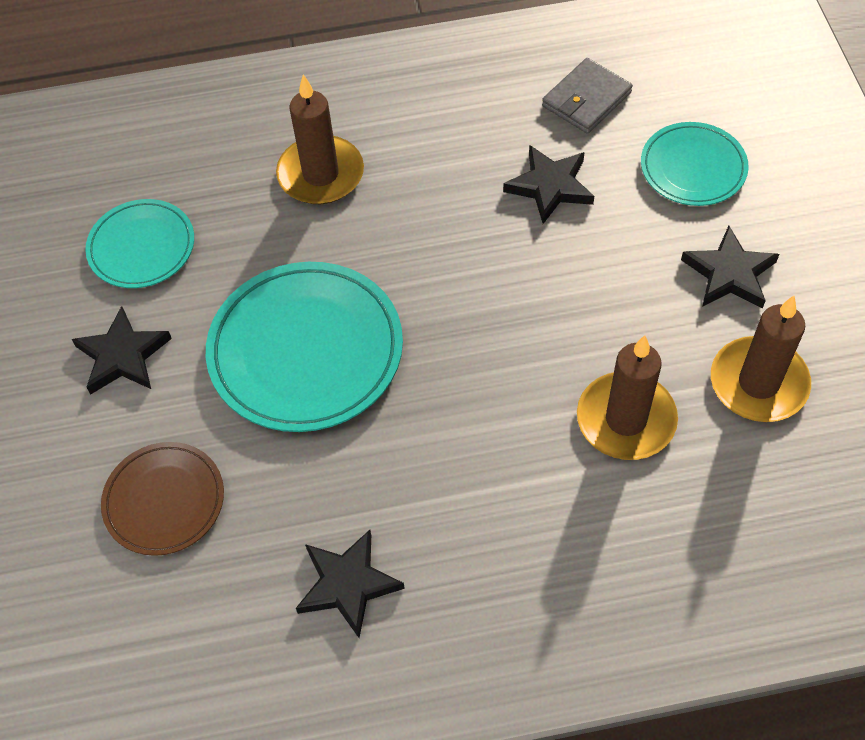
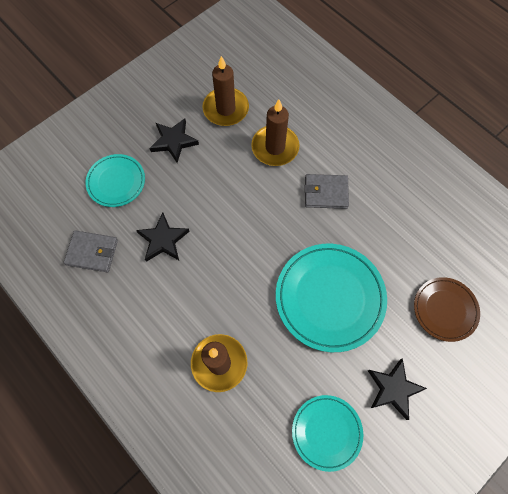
camera: 125 degrees left, 10 degrees up
(347, 584) = (420, 210): black star -> none
(483, 449) = (326, 193): none -> grey wallet

